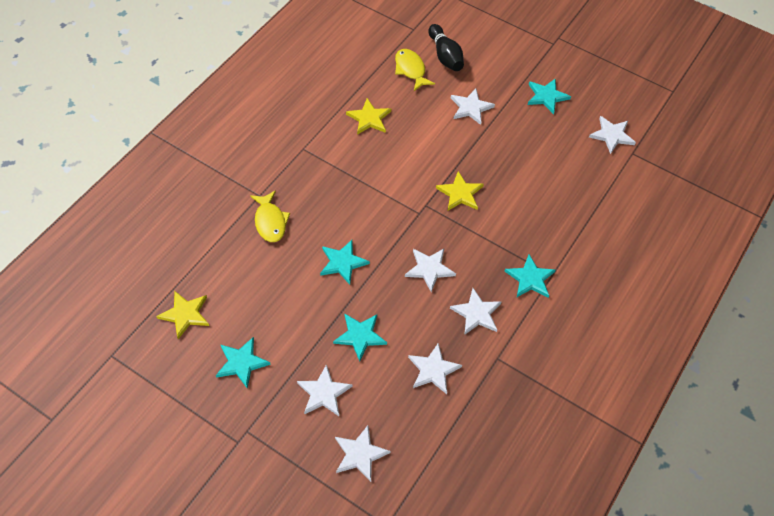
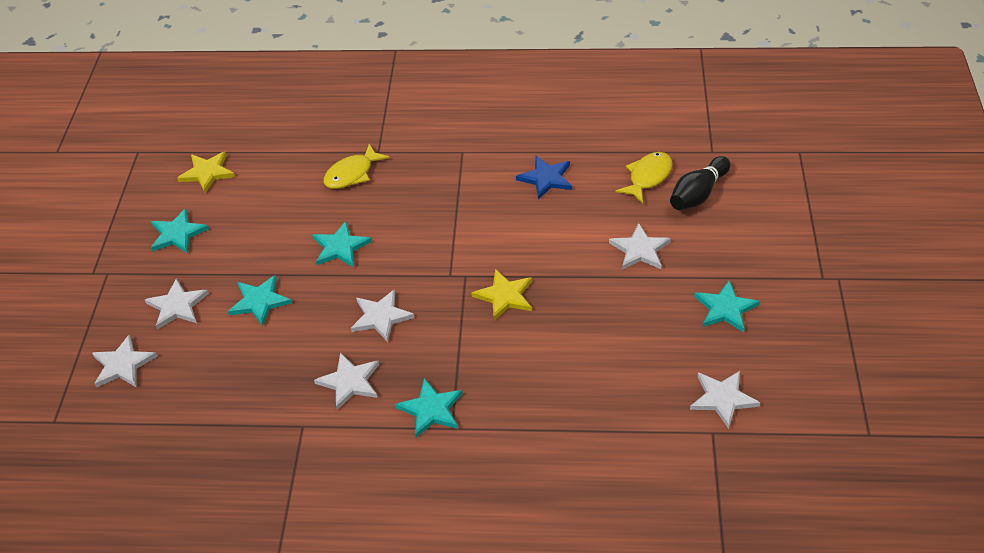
camera: 65 degrees right, 10 degrees down
(369, 118) = (546, 178): yellow star -> blue star
(433, 370) = (253, 377): white star -> none

